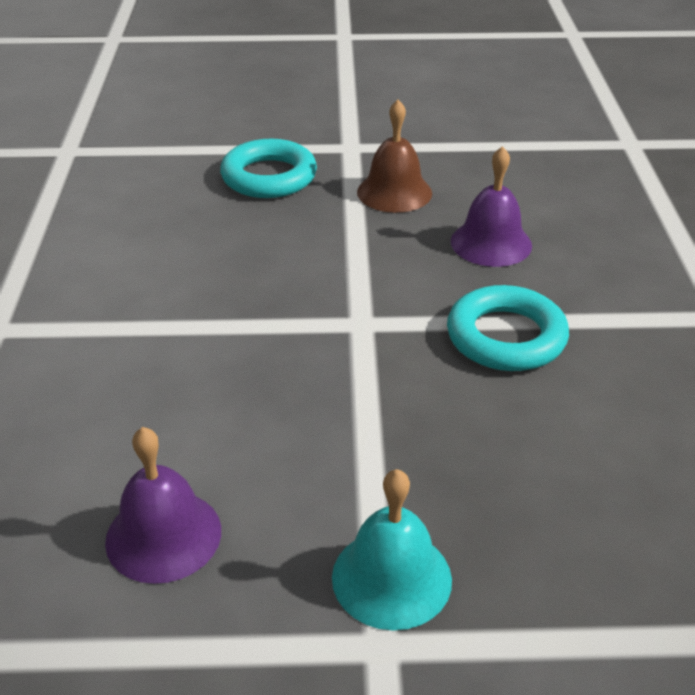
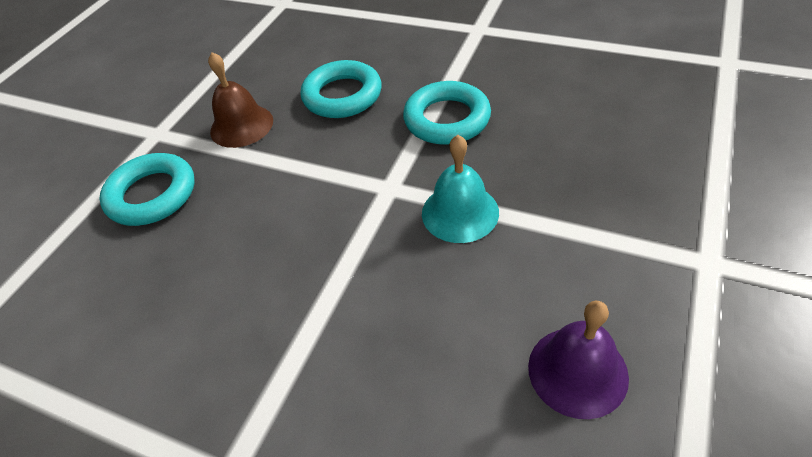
camera: 60 degrees left, 10 degrees up
(391, 578) = (653, 241): turquoise bell -> turquoise bell (460, 212)
(491, 243) = (342, 95): purple bell -> turquoise ring

